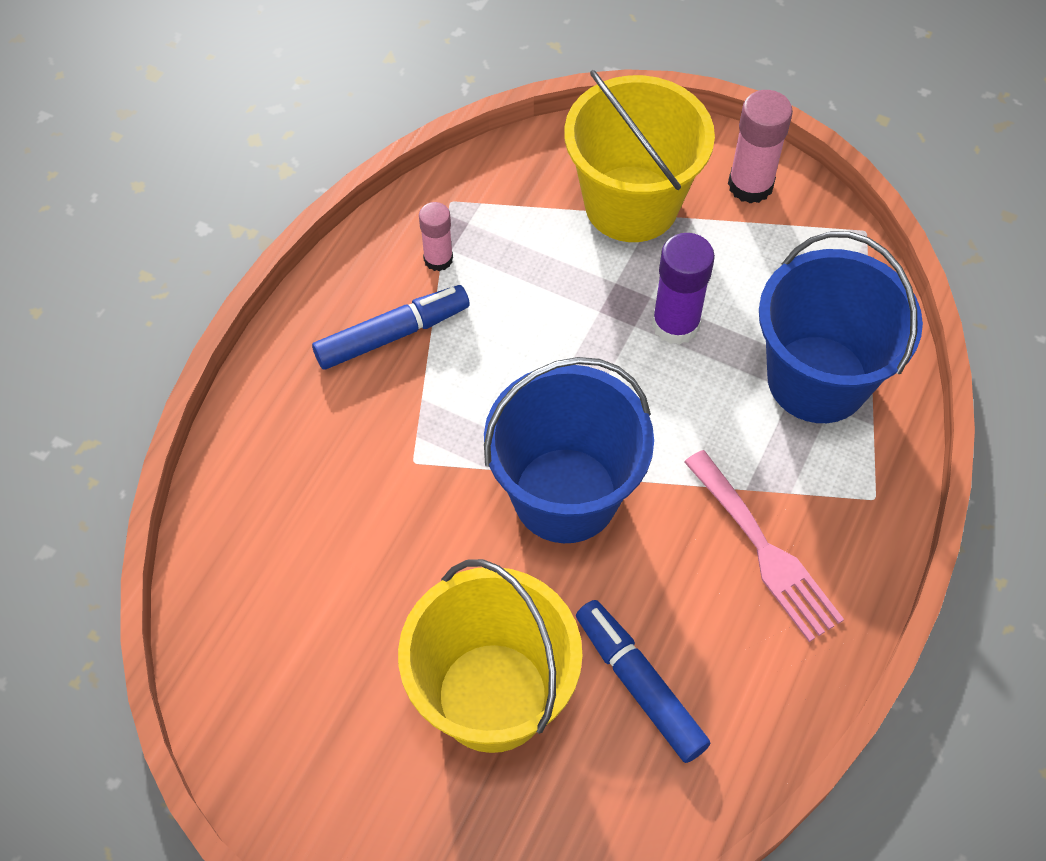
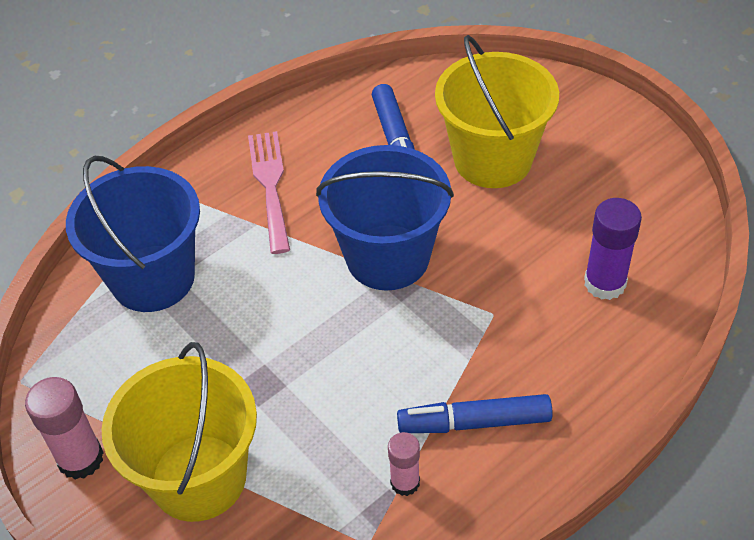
camera: 155 degrees left, 10 degrees down
(675, 324) = (230, 353): purple glue stick -> purple glue stick (605, 283)

